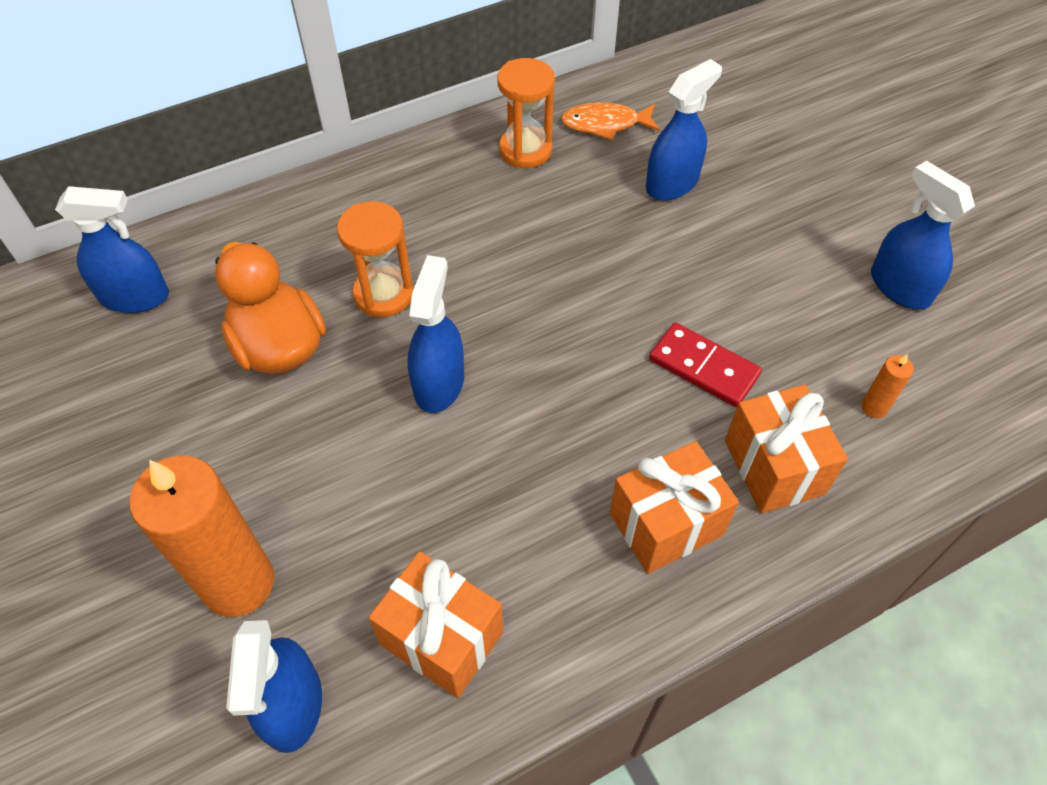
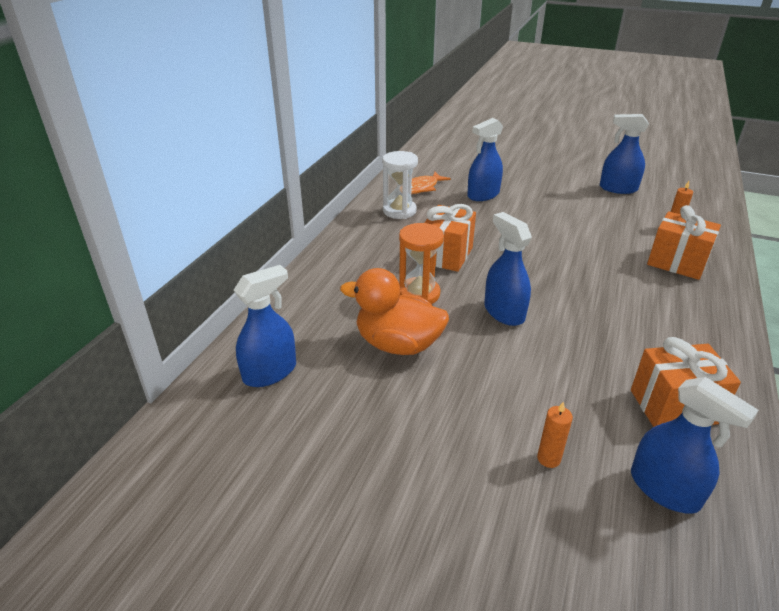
camera: 40 degrees left, 20 degrees down
(238, 583) = (548, 459): orange candle -> orange candle, size x0.41
(525, 150) = (399, 211): orange hourglass -> white hourglass
(666, 524) = (677, 304): orange gift -> orange gift (446, 255)
(672, 183) = (483, 195): blue spray bottle -> blue spray bottle turned 135 degrees counterclockwise
(703, 367) = (598, 246): red domino -> none

